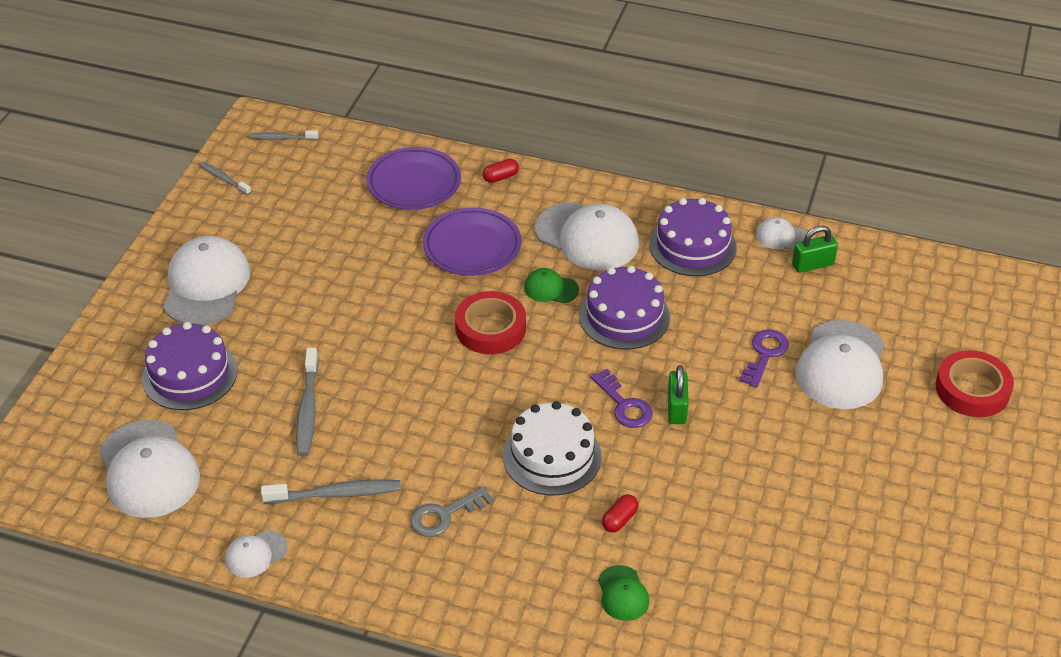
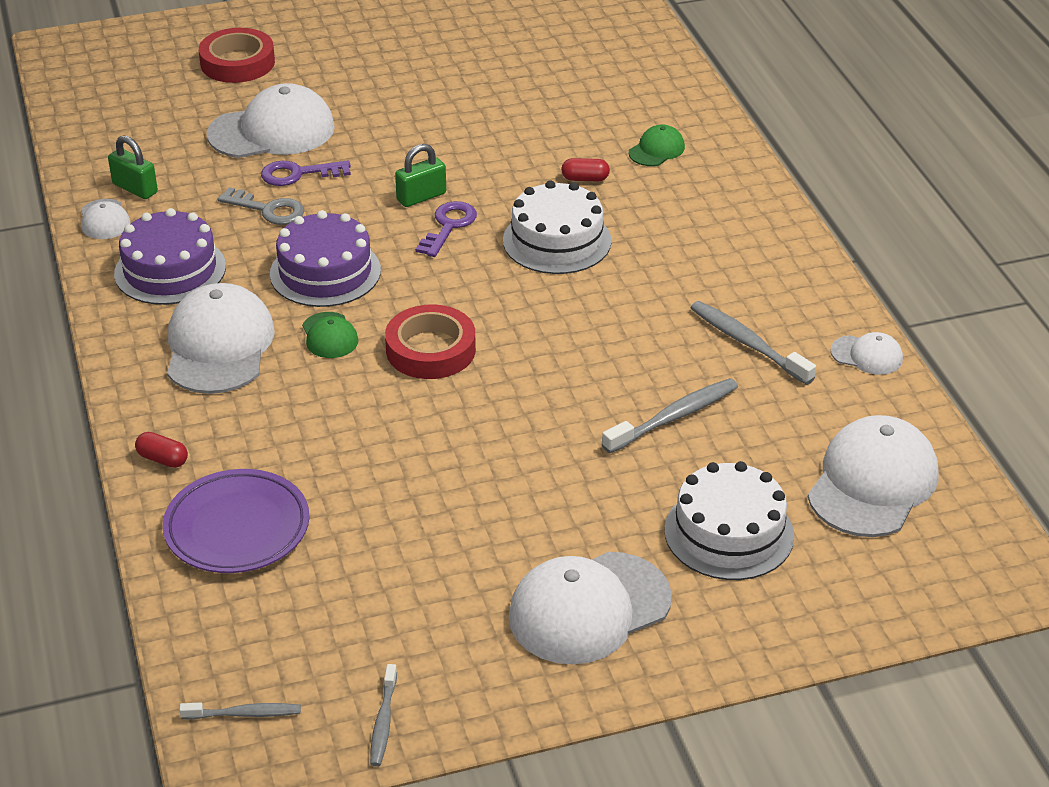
camera: 125 degrees left, 5 degrees down
(189, 374) = (729, 533): purple cake -> white cake
(283, 138) = (244, 714): grey toothbrush -> grey toothbrush turned 60 degrees counterclockwise
(444, 515) = (692, 270): grey key -> grey key (268, 210)
(472, 247) = (313, 422): purple plate -> none

